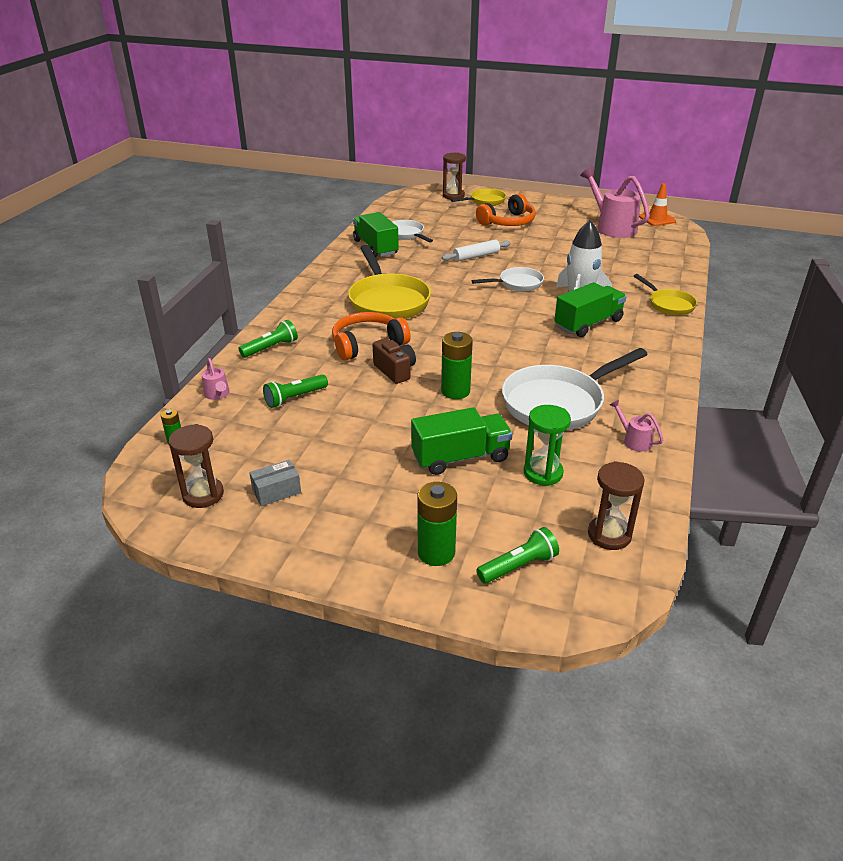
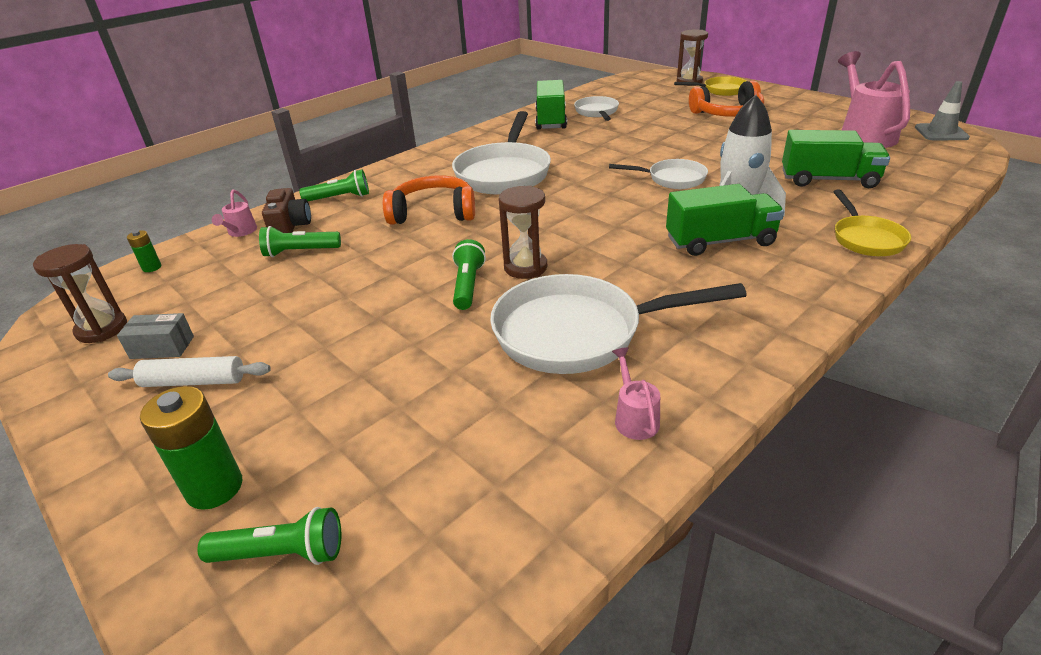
camera: 30 degrees right, 0 degrees up
(387, 301) = (504, 173): yellow pan -> white pan
(395, 371) = (429, 247): brown camera -> brown camera (290, 227)
(455, 391) = (468, 285): green battery -> green flashlight
(460, 457) = (384, 369): green truck -> green truck (828, 180)
(476, 256) = (652, 143): white rolling pin -> white rolling pin (194, 381)
(543, 473) = (459, 423): green hourglass -> none
(609, 535) = (451, 558): brown hourglass -> brown hourglass (525, 267)
(657, 219) = (941, 133): orange traffic cone -> grey traffic cone

